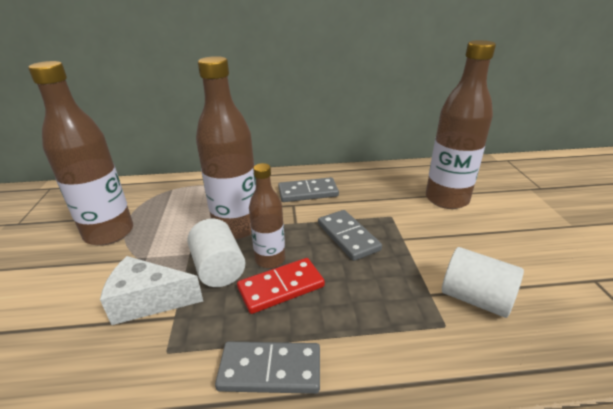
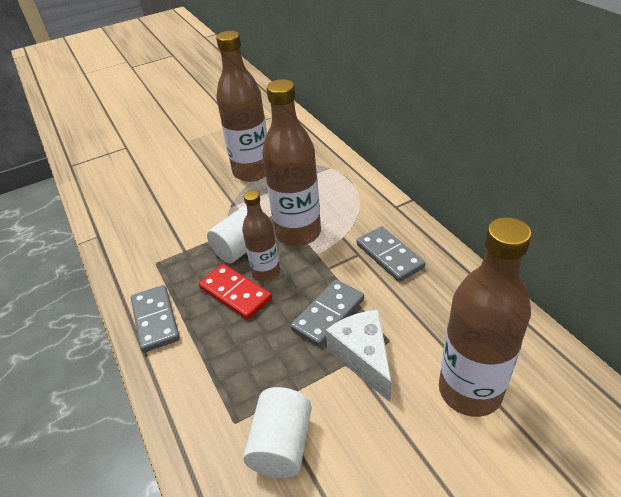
camera: 70 degrees right, 10 degrees up
(148, 301) = (193, 231): white cheese -> white cheese (363, 358)

